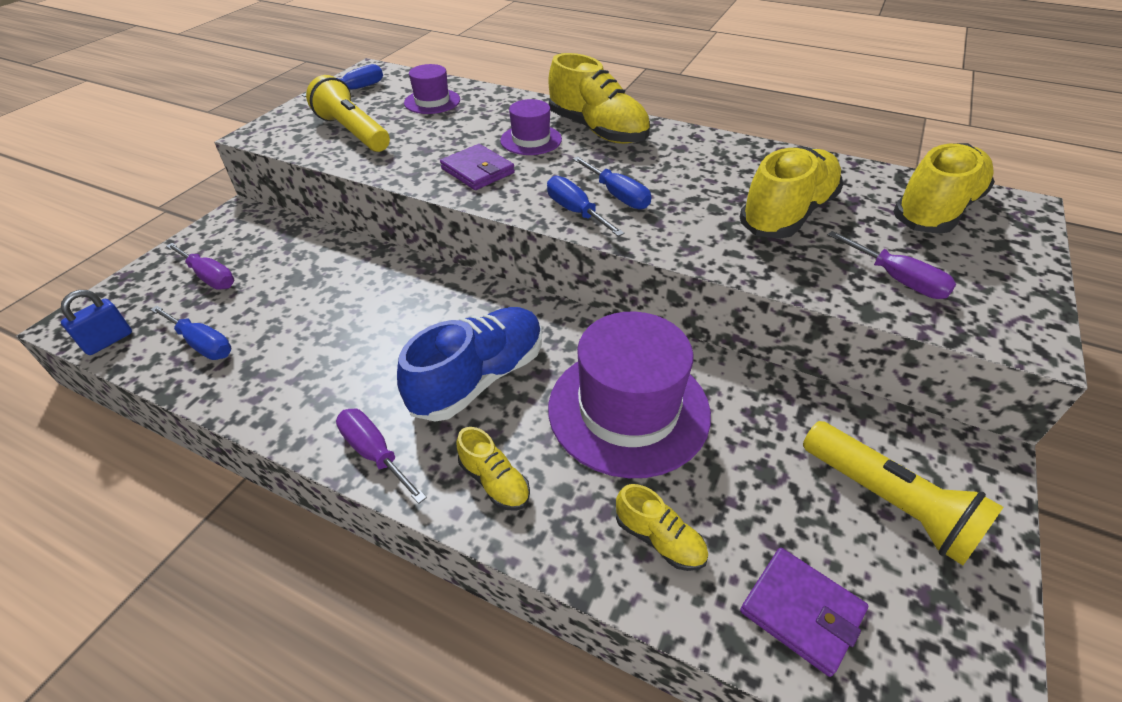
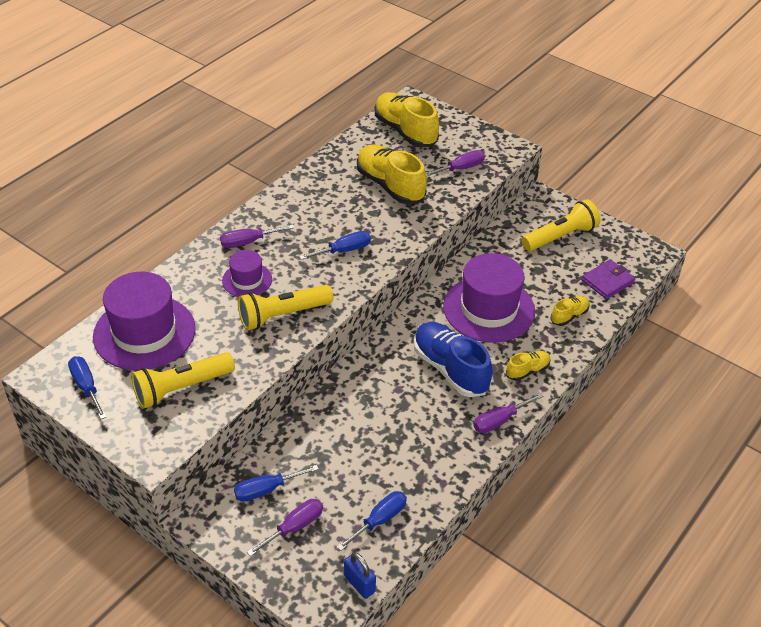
camera: 80 degrees left, 0 degrees up
(432, 101) = (144, 332): purple hat -> purple hat, size x1.93
(477, 171) = (283, 315): purple wallet -> yellow flashlight
(575, 212) = (356, 273): blue screwdriver -> blue screwdriver (266, 490)
(597, 130) = (248, 242): yellow shoe -> purple screwdriver

